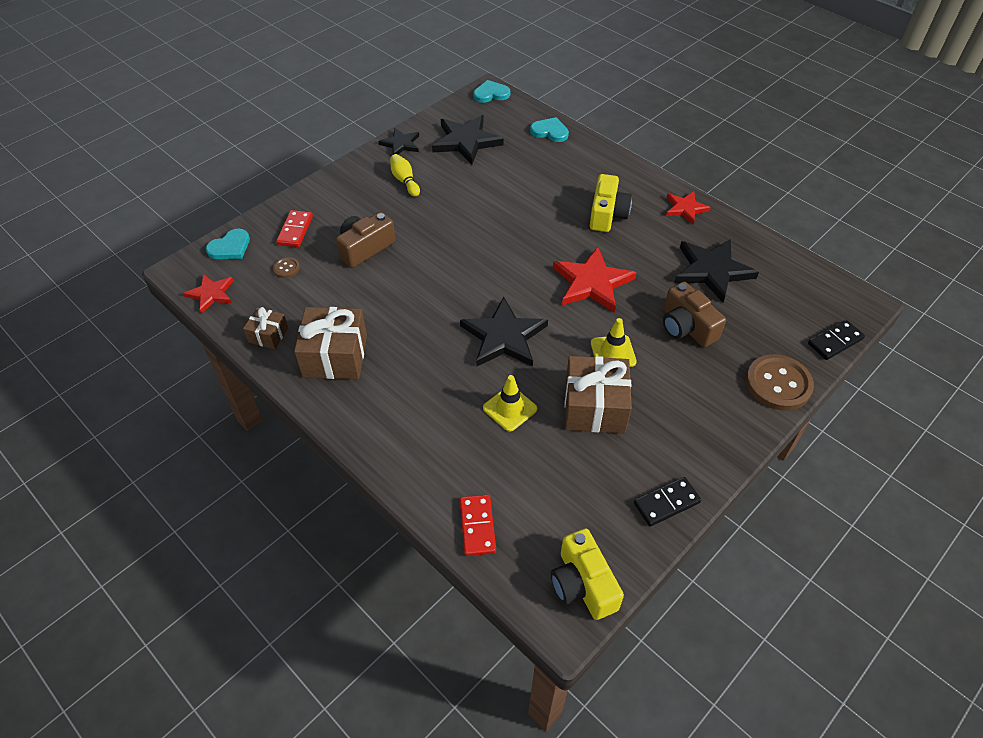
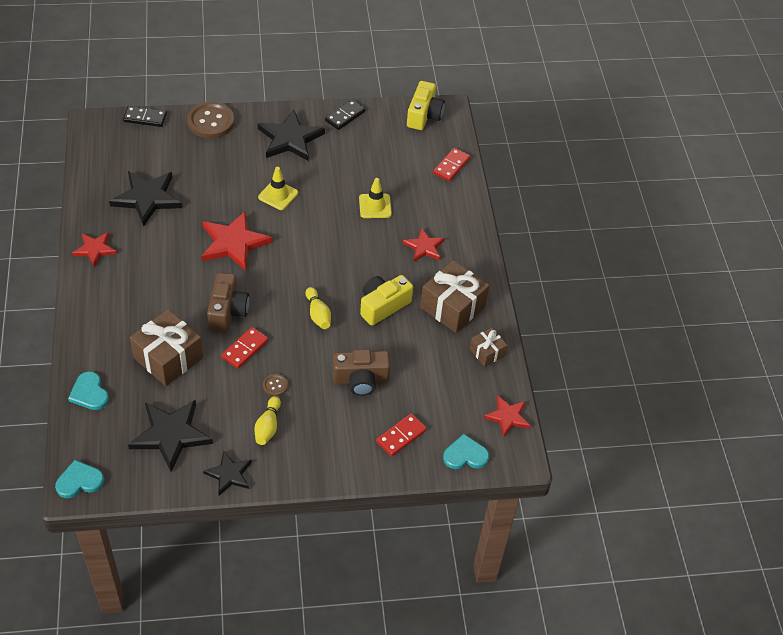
camera: 145 degrees left, 0 degrees up
(286, 268) = (435, 402): brown button -> brown button (275, 386)
(416, 398) = (424, 247): none -> red star
(452, 273) = (318, 314): none -> yellow bowling pin
(480, 215) = (245, 349): none -> red domino
(491, 94) = (79, 481): turquoise heart -> turquoise heart turned 135 degrees clockwise
(504, 337) = (332, 247): black star -> black star (290, 139)
(595, 407) = (326, 176): brown gift -> brown gift (168, 358)
(607, 214) = (154, 283): yellow camera -> yellow camera (383, 306)
(666, 503) = (345, 116): black domino -> black domino turned 60 degrees counterclockwise
(686, 327) = (215, 179): brown camera -> brown camera (227, 311)

